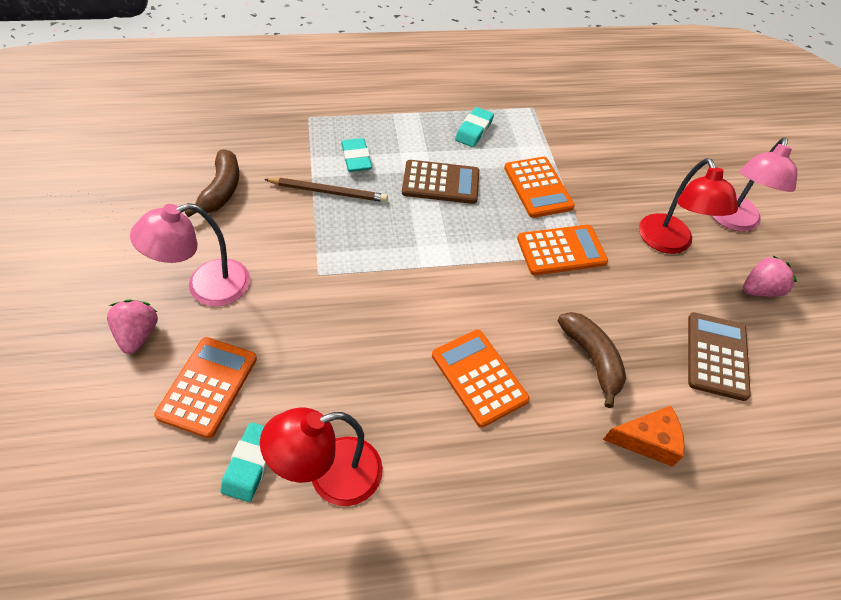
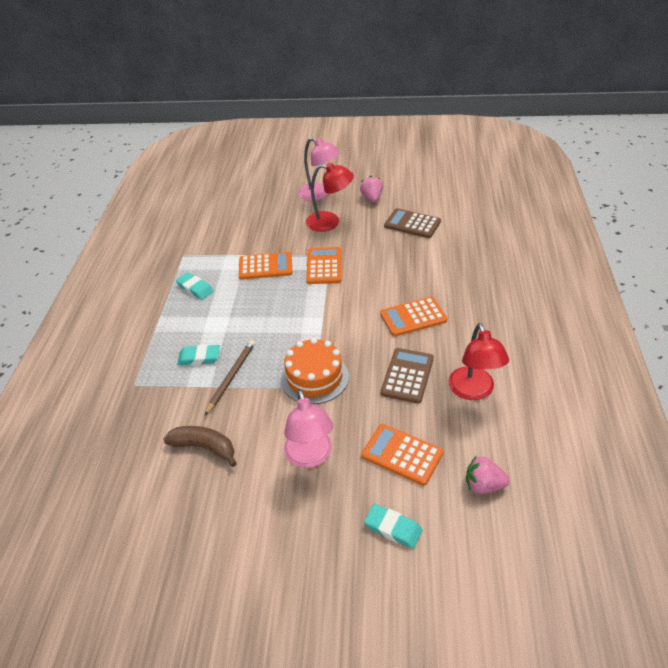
camera: 70 degrees left, 10 degrees down
(138, 335) = (348, 501): pink strawberry -> pink strawberry (483, 485)
(251, 463) = (463, 430): turquoise eraser -> turquoise eraser (393, 528)
(337, 272) = (314, 377): none -> orange cake
(440, 183) = (244, 313): brown calculator -> brown calculator (407, 376)
(592, 359) = (407, 269): brown banana -> none
(647, 440) = (460, 260): orange cheese -> none

